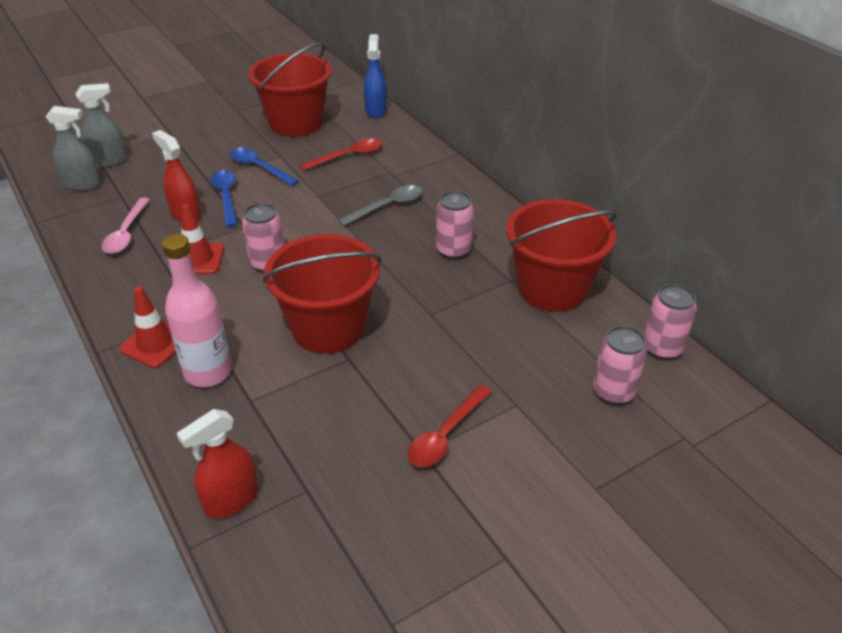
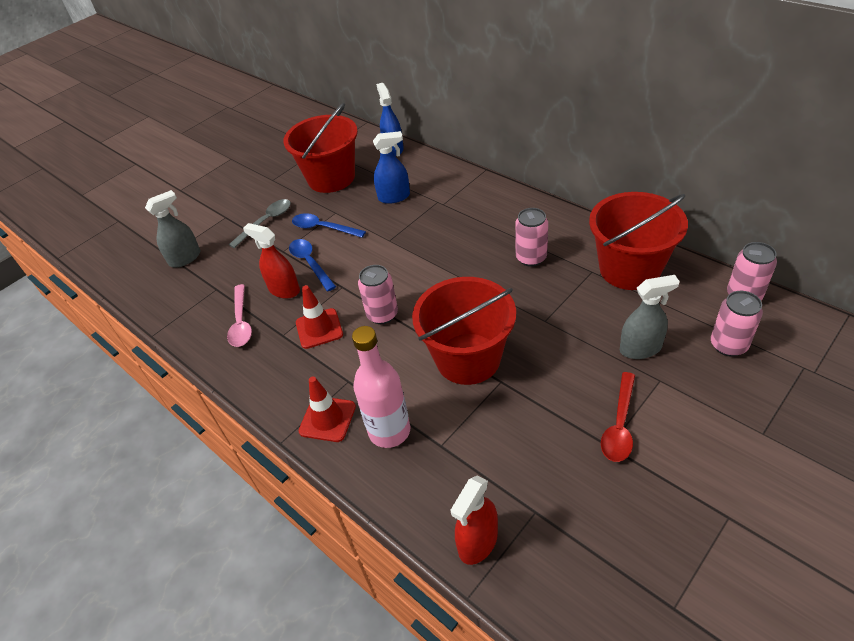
camera: 10 degrees left, 5 degrees up
(82, 184) = (173, 287): grey spray bottle -> grey spray bottle (640, 348)
(348, 156) = (394, 197): red spoon -> blue spray bottle
(387, 206) = (454, 233): grey spoon -> grey spoon (266, 222)

